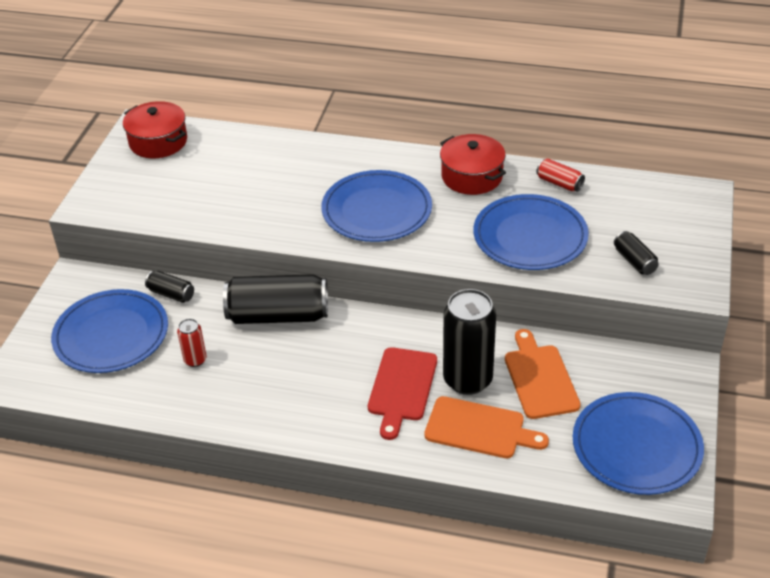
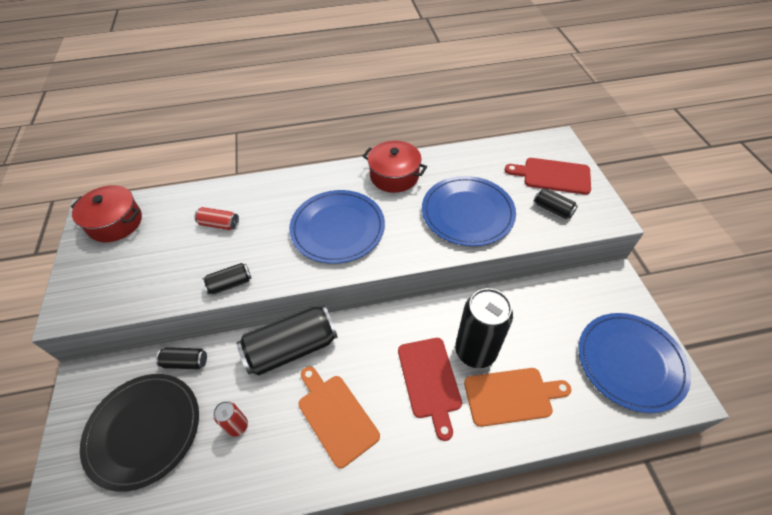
camera: 25 degrees left, 10 degrees up
(111, 335) = (144, 430): blue plate -> black plate
(242, 228) = (230, 284): none -> black can
(540, 378) = (526, 327): orange cutting board -> orange cutting board (336, 415)
(559, 183) = (460, 162): red can -> red can (219, 224)
(663, 228) = (552, 175): none -> red cutting board

